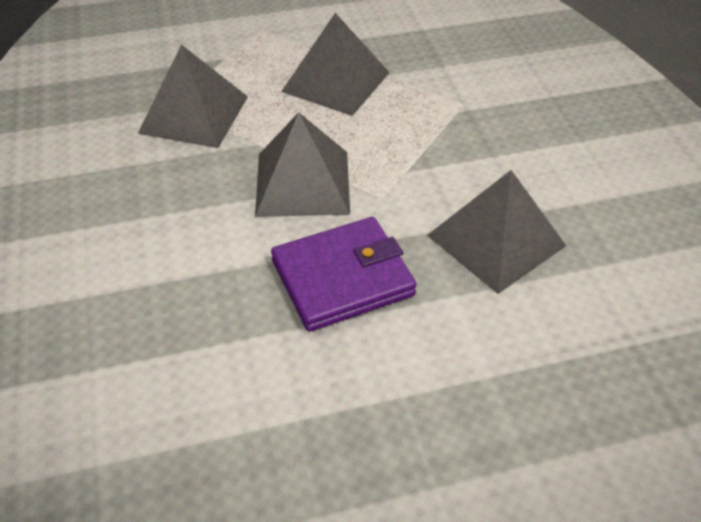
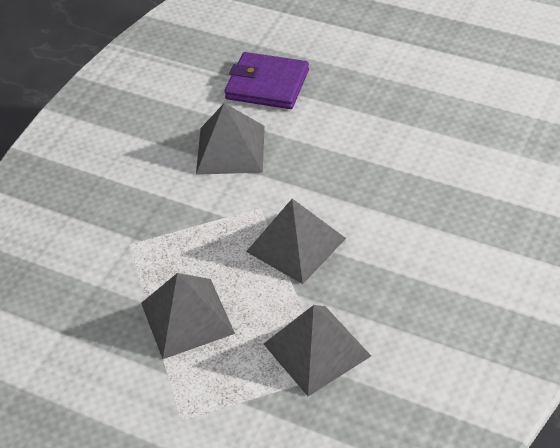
camera: 135 degrees left, 0 degrees up
(342, 278) = (331, 174): purple wallet -> purple wallet (267, 84)

